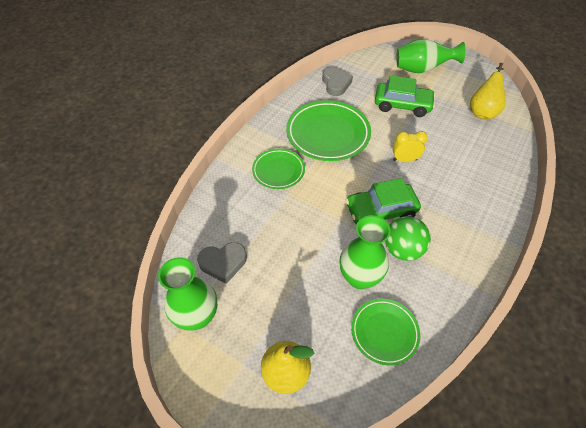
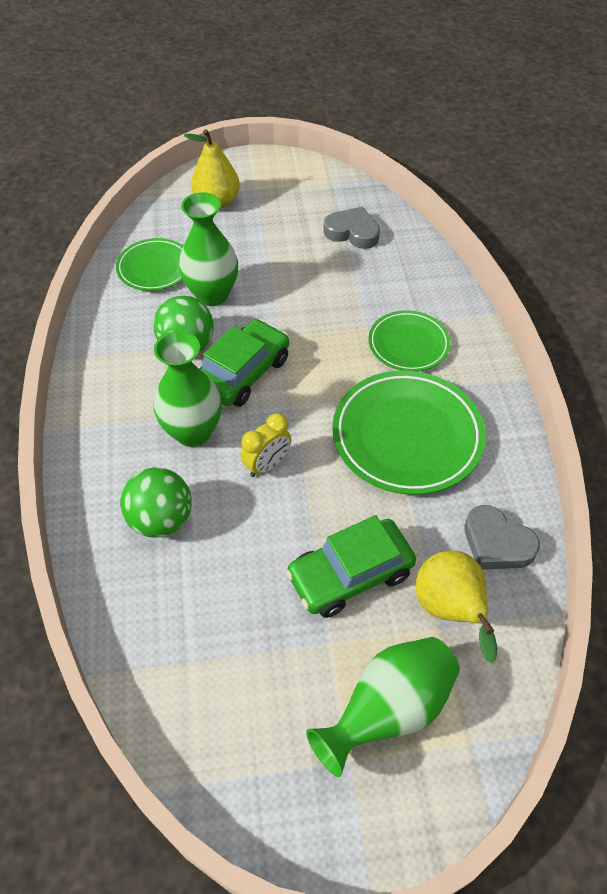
camera: 140 degrees right, 0 degrees up
(197, 316) = (326, 191): green vase -> green vase (193, 432)
(223, 263) = (352, 232): grey heart -> grey heart turned 75 degrees clockwise
(473, 166) = (161, 519): none -> green ball
(482, 111) = (203, 665): yellow pear -> yellow pear (450, 610)

